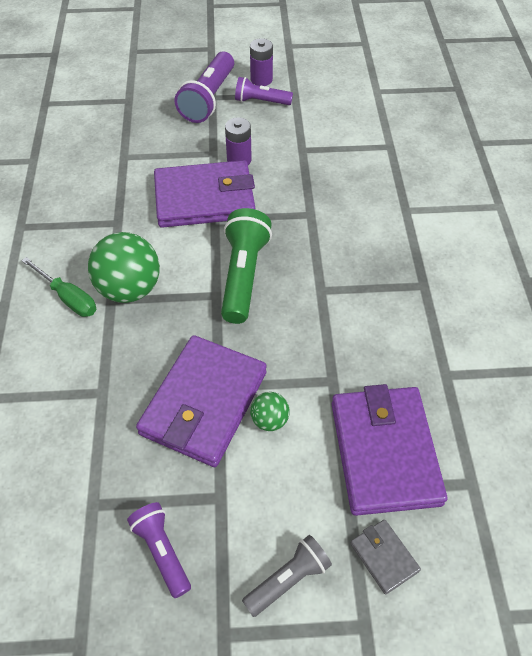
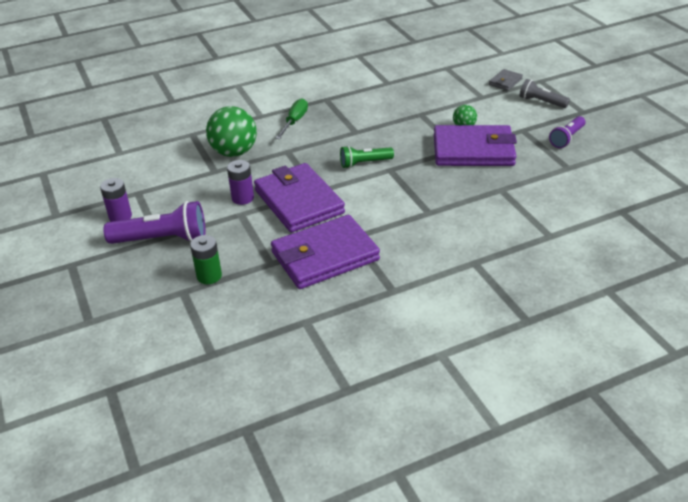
camera: 110 degrees left, 15 degrees down
(68, 297) = (442, 233): green screwdriver -> green screwdriver (294, 121)
(129, 289) = (413, 207): green ball -> green ball (234, 152)
(136, 117) = (209, 276): none -> green battery
(243, 275) = (364, 163): green flashlight -> green flashlight, size x0.61
(261, 101) = (155, 208): purple flashlight -> none
(384, 452) = (451, 91): purple wallet -> purple wallet (325, 256)

